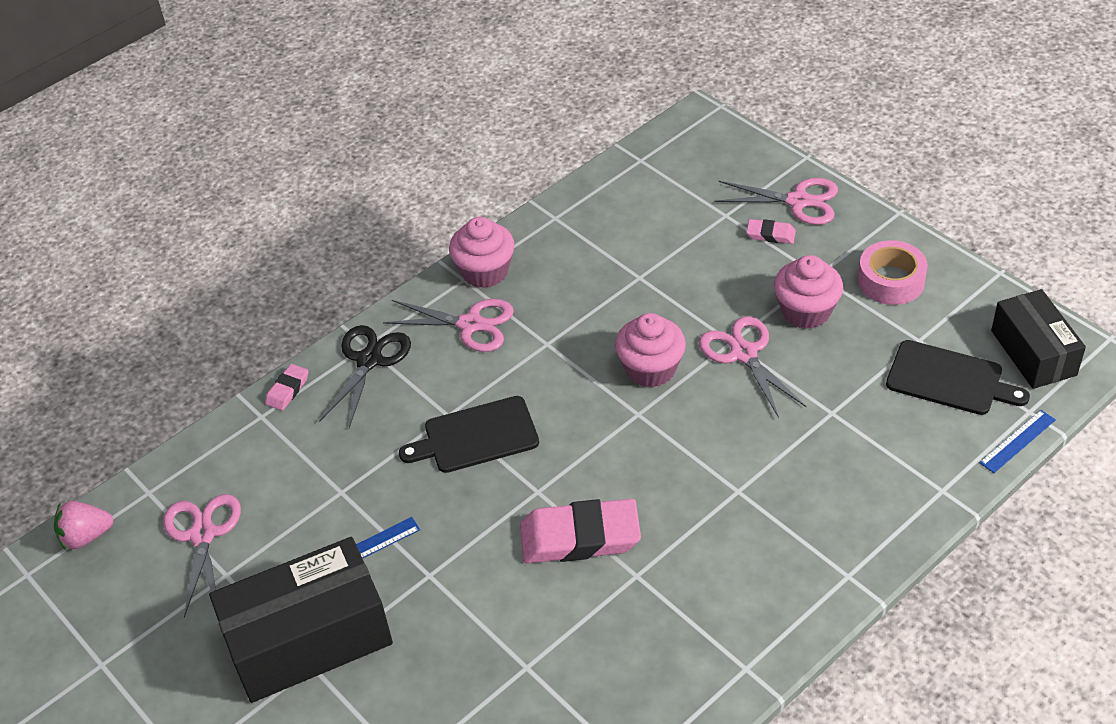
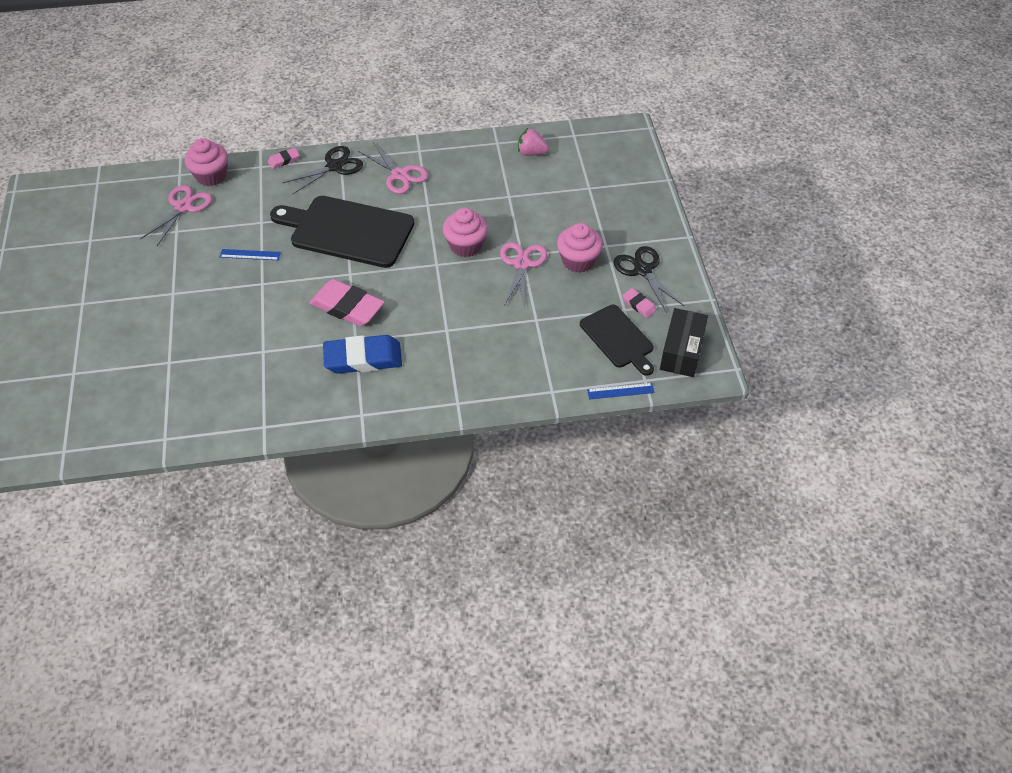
camera: 30 degrees right, 5 degrees up
(86, 536) = (136, 180): pink strawberry -> pink strawberry (531, 153)
(309, 639) = (183, 281): black box -> none
(476, 436) = (347, 231): black cutting board -> black cutting board, size x1.69
(485, 271) = (433, 152): pink cupcake -> pink cupcake (211, 176)
(671, 592) = (363, 358): none -> blue eraser
(770, 234) = (602, 211): pink eraser -> pink eraser (639, 305)
(798, 201) = (637, 201): pink scissors -> none
(891, 281) = (643, 270): pink tape -> black scissors

